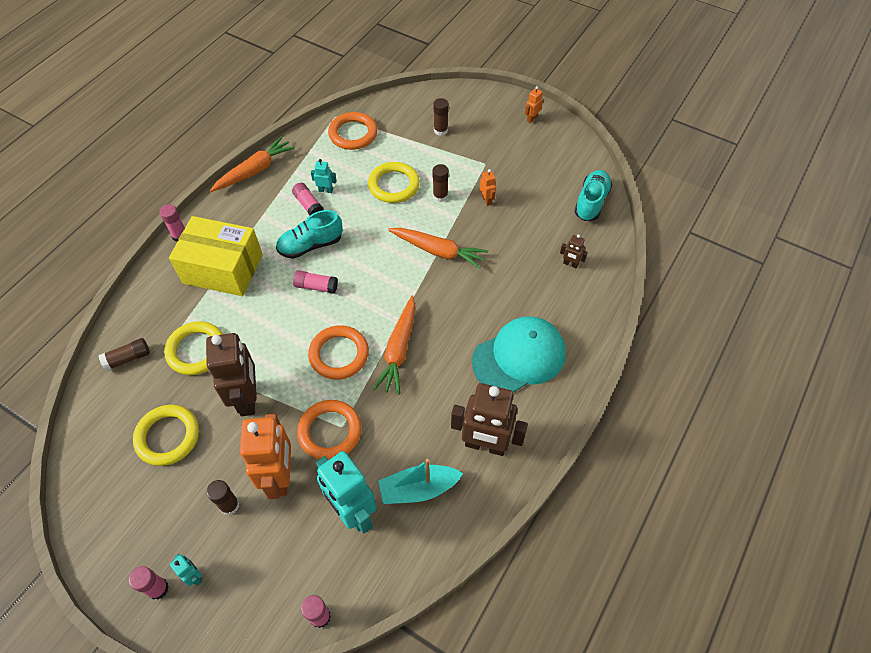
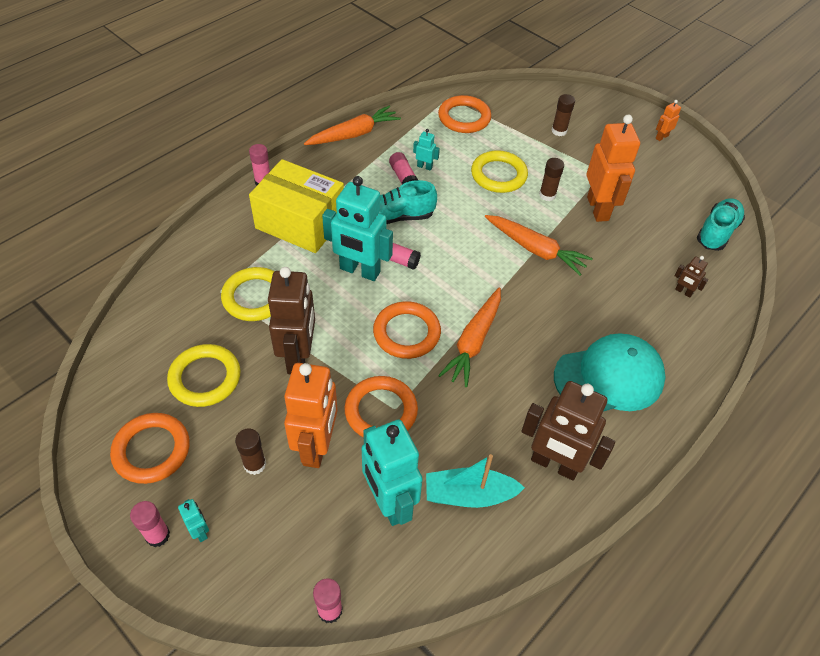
camera: 10 degrees right, 5 degrees down
(128, 358) = (182, 290): brown glue stick -> none
(135, 514) = (152, 450): none -> orange ring
(286, 304) = (359, 271): none -> turquoise robot
(486, 200) = (598, 208): orange robot -> orange robot, size x2.33

